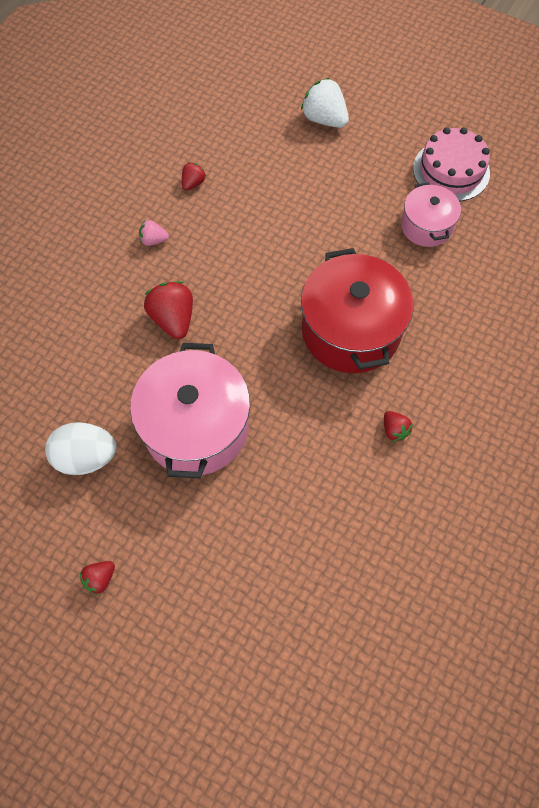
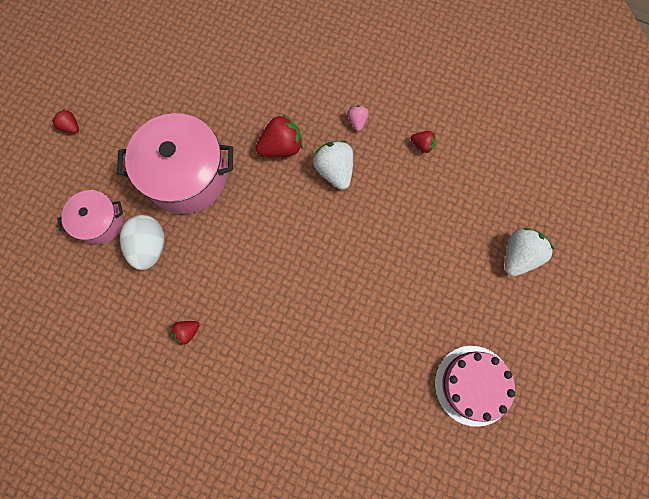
camera: 85 degrees right, 10 degrees up
(86, 457) = (160, 103): white egg -> white egg (149, 246)
(211, 267) = (334, 170): none -> white strawberry
(350, 330) = (280, 291): red pot -> none
(426, 226) = (401, 359): pink pot -> pink pot (100, 222)

